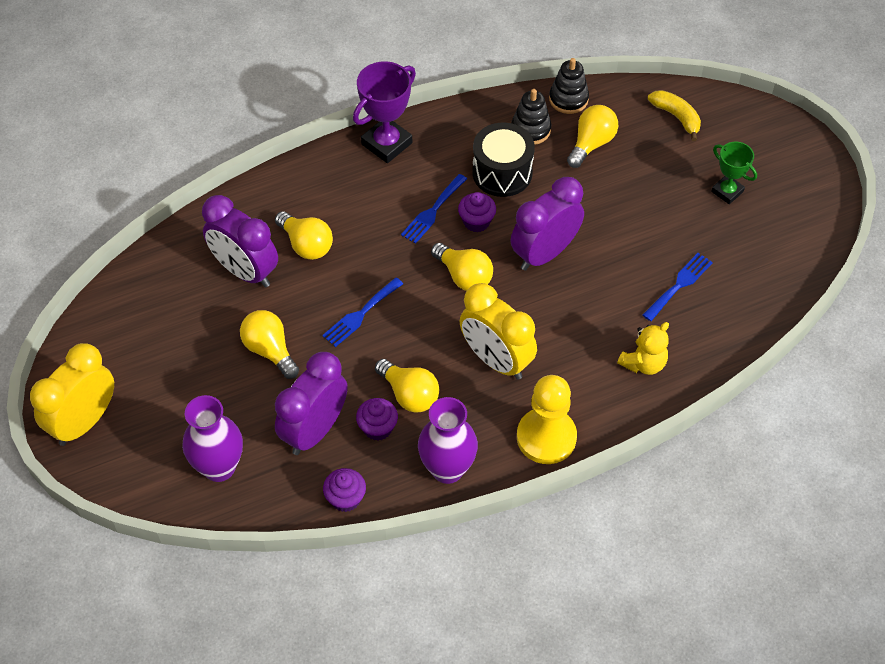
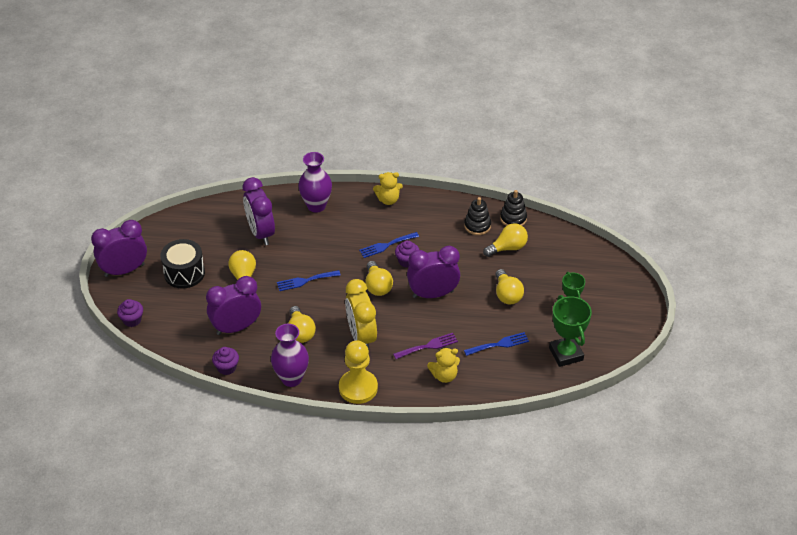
camera: 30 degrees right, 10 degrees down
(84, 422) = (124, 270): yellow clock -> purple clock
(219, 467) = (174, 322): purple vase -> purple vase (316, 206)
(306, 245) = (303, 233): yellow light bulb -> yellow light bulb (507, 295)
(377, 428) = (270, 341): purple cupcake -> purple cupcake (132, 320)
(386, 143) = (388, 200): purple trophy -> yellow teddy bear
(502, 173) = (442, 242): black drum -> black drum (184, 273)
(593, 331) = (428, 346): none -> purple fork
(676, 117) = (572, 254): yellow banana -> none
(769, 258) = (566, 354): none -> green trophy

